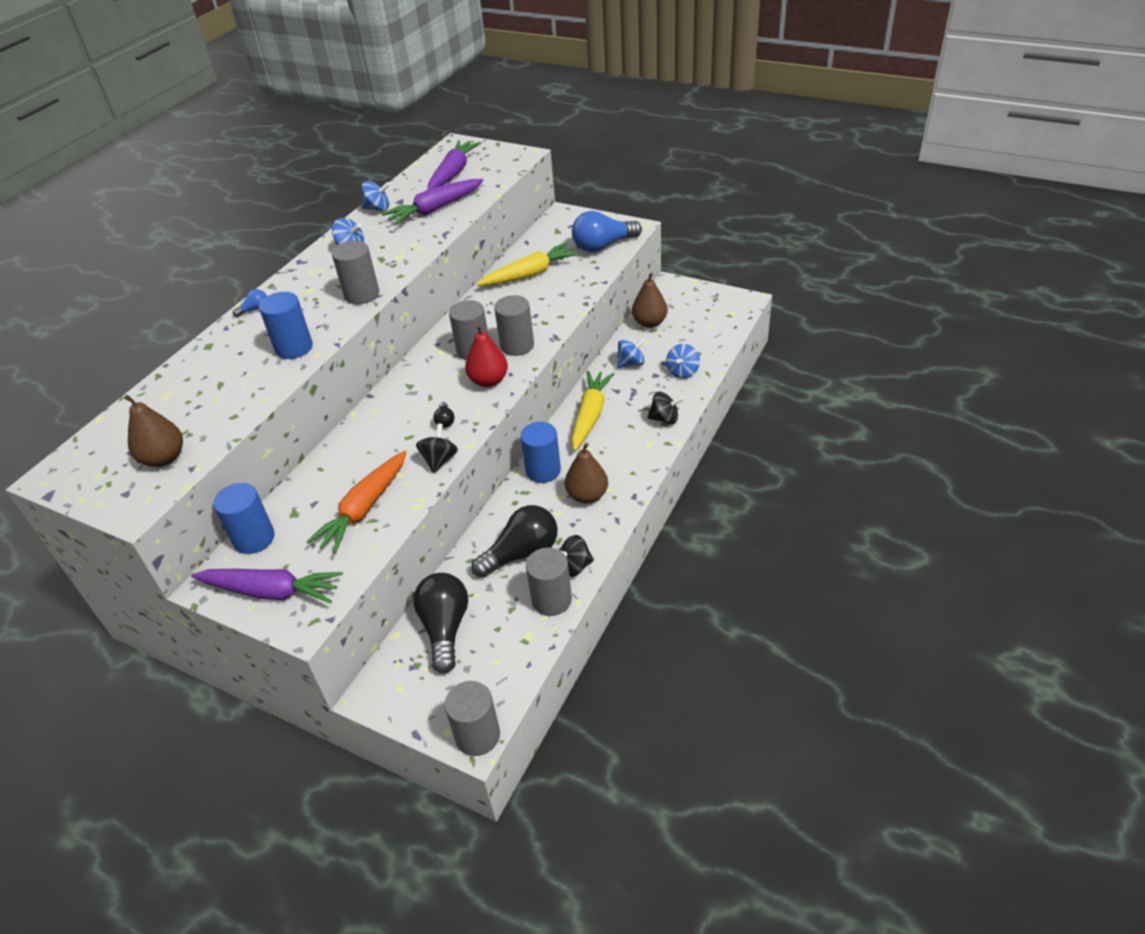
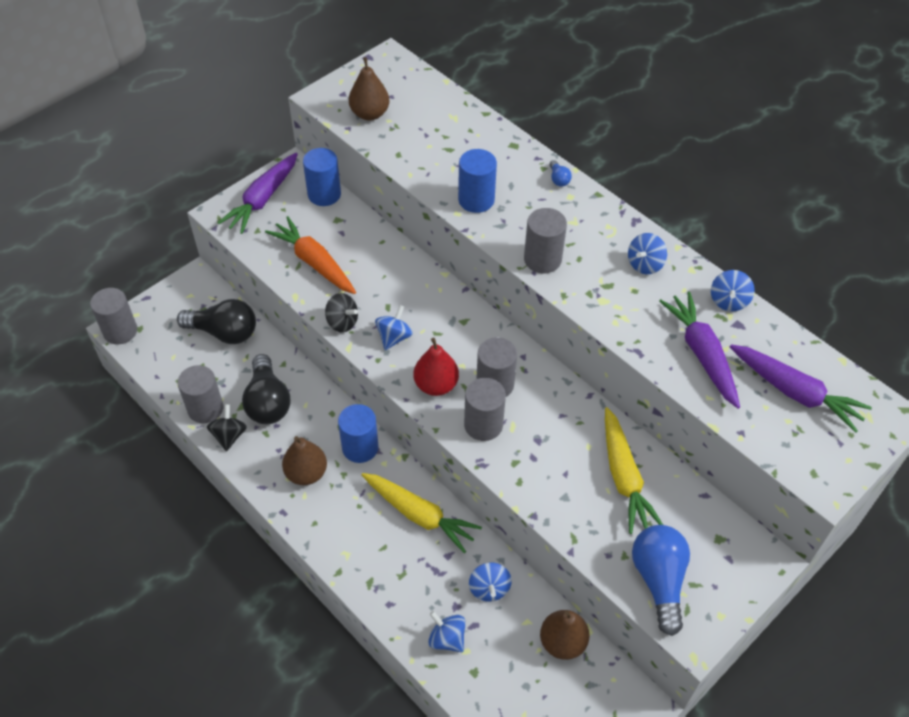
camera: 105 degrees right, 10 degrees up
(445, 421) = (394, 337): black light bulb -> blue spinning top
(664, 419) = (376, 585): black spinning top -> none

